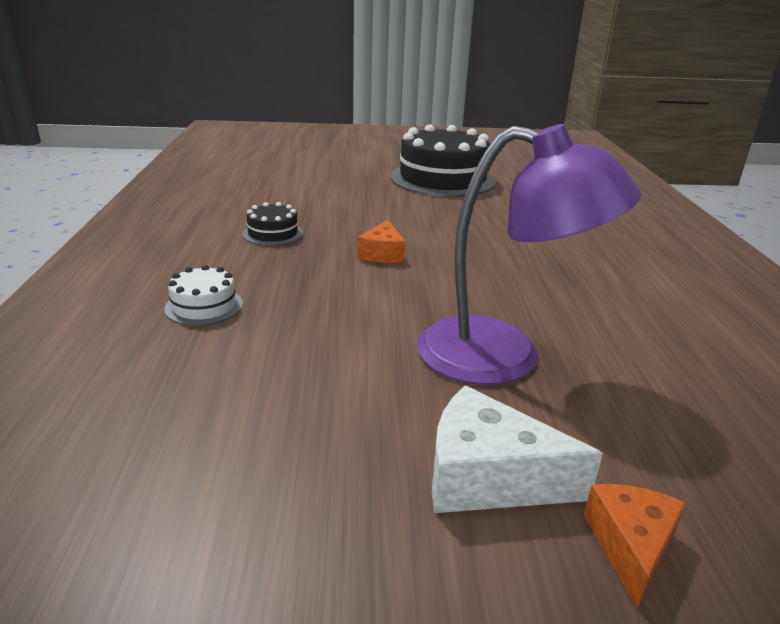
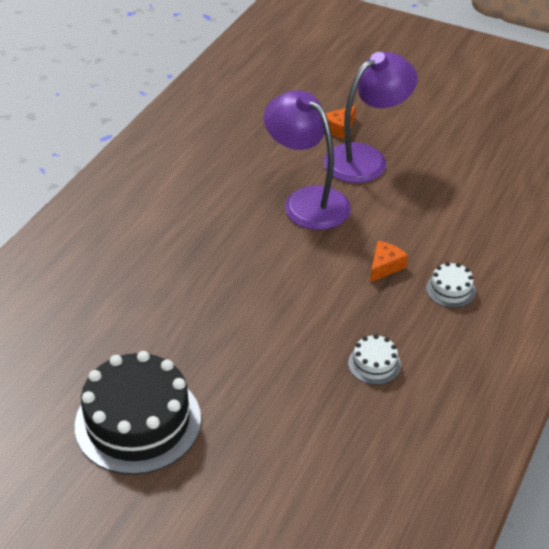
camera: 150 degrees left, 15 degrees up
(273, 233) = (374, 364): black cake -> white cake
(382, 254) = (305, 306): orange cheese -> orange cheese (385, 266)
(488, 477) = (365, 158): white cheese -> purple lamp

